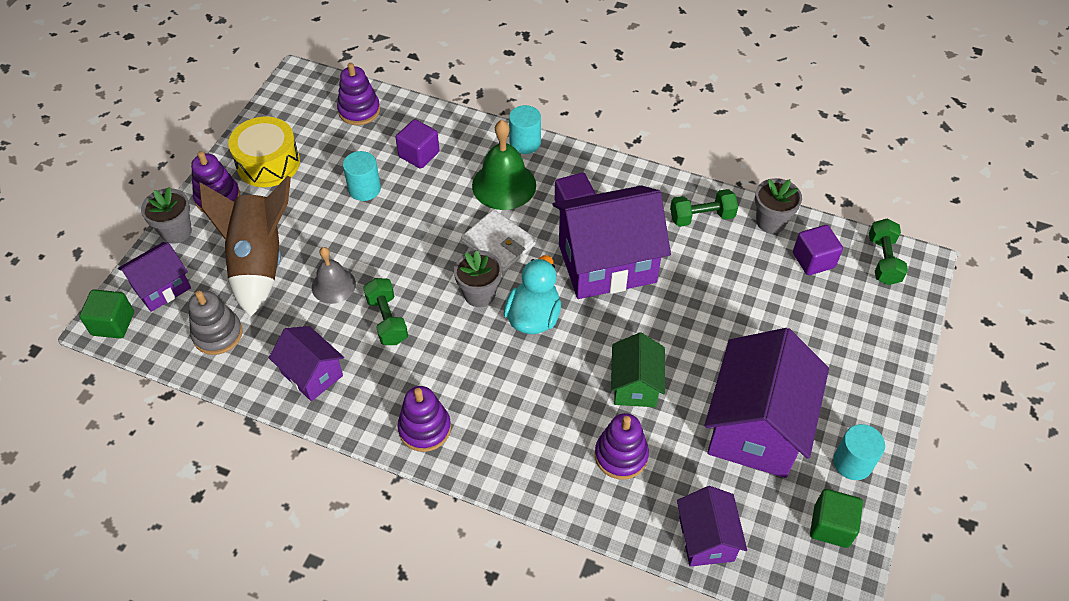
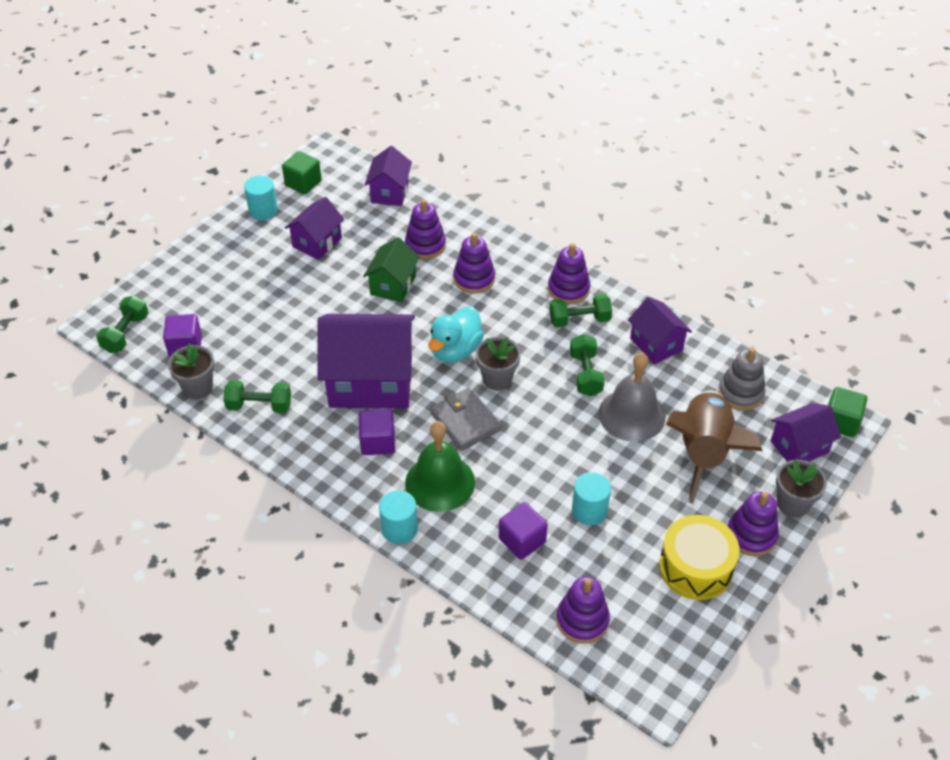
camera: 165 degrees left, 5 degrees down
(333, 285) = (631, 415): grey bell -> grey bell, size x1.57
(404, 387) = (579, 320): none -> green dumbbell
(498, 243) = (465, 422): white wallet -> grey wallet
(543, 417) = (474, 279): none -> purple stacking toy
(755, 427) = (317, 242): purple house -> purple house, size x0.54

